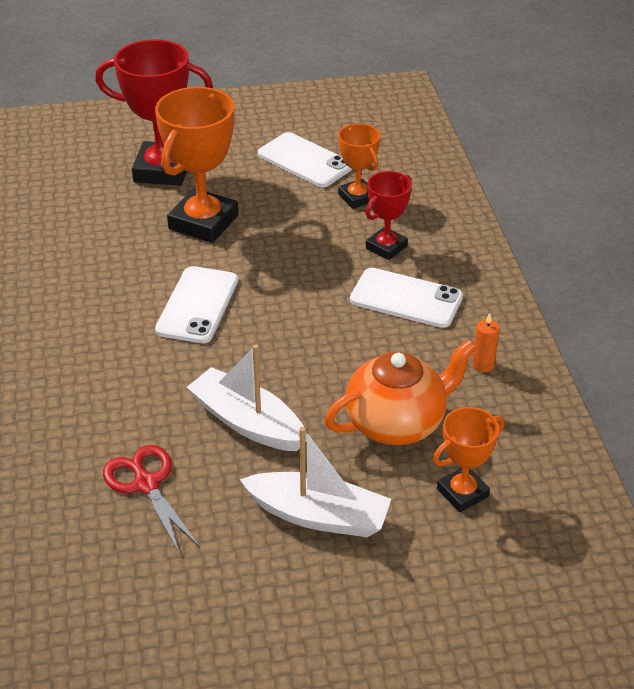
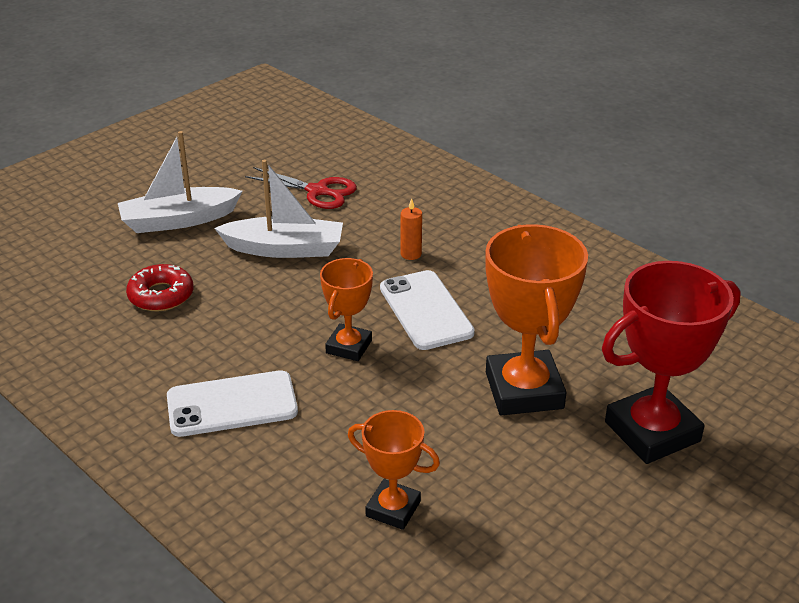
camera: 145 degrees right, 5 degrees down
(305, 161) = (513, 534): white phone -> none
(386, 247) = (300, 455): red trophy -> none
(397, 423) = (161, 295): orange teapot -> red donut
(462, 493) = (76, 272): orange trophy -> orange trophy (349, 347)
(483, 365) = (110, 373): orange candle -> orange candle (411, 254)

